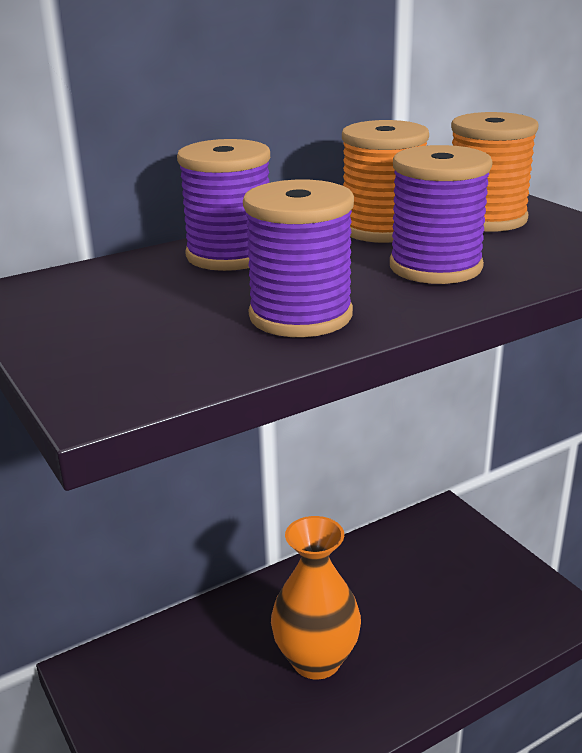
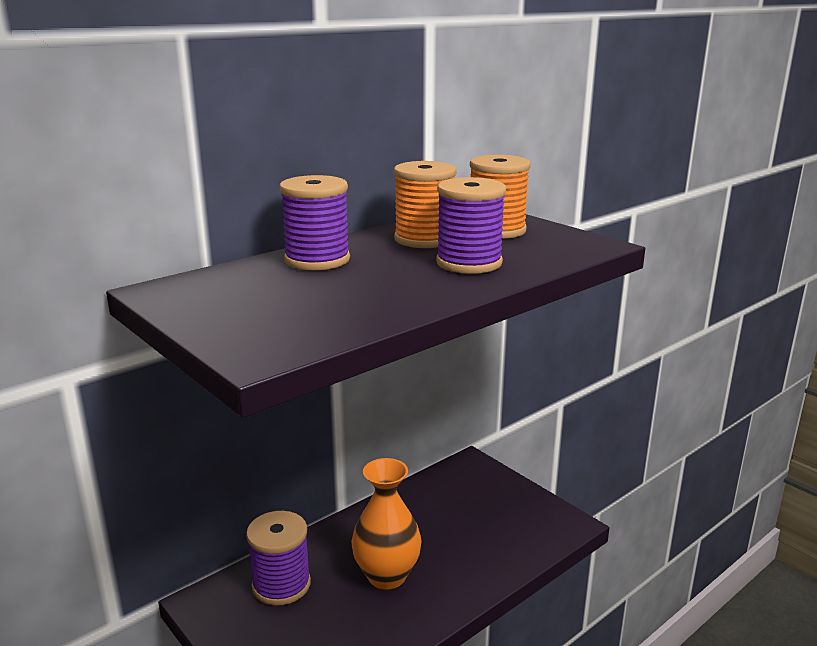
camera: 10 degrees left, 5 degrees down
(300, 316) = (382, 297): purple spool -> purple spool (281, 585)

